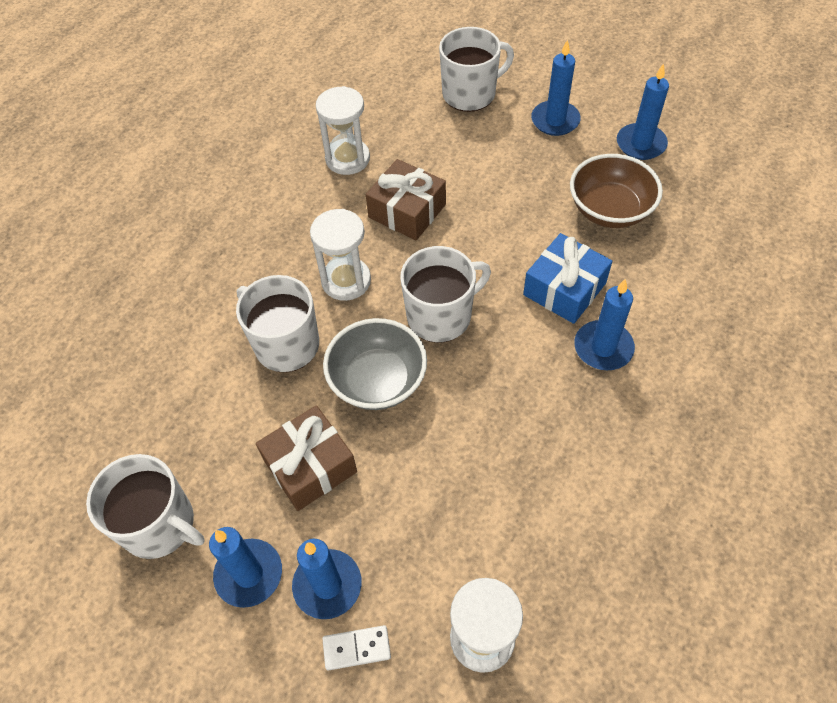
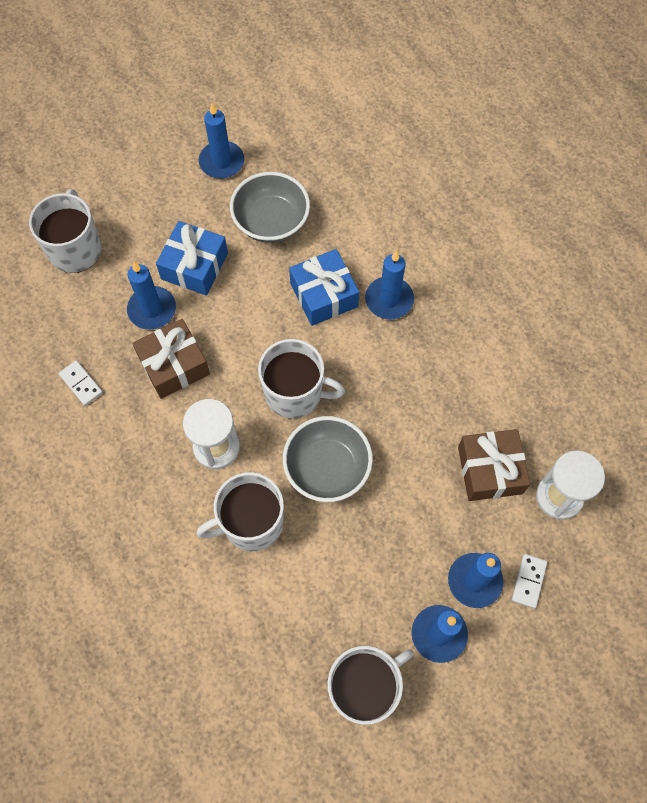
camera: 65 degrees left, 10 degrees up
(310, 466) = (374, 552): brown gift -> brown gift (490, 470)
(347, 159) = (81, 384): white hourglass -> white domino
(440, 316) = (295, 393): white mug -> white mug turned 105 degrees clockwise
(516, 177) = (194, 266): none -> blue gift
(555, 120) = (154, 205): blue candle -> blue candle (152, 310)
(610, 210) = (271, 222): brown bowl -> grey bowl

